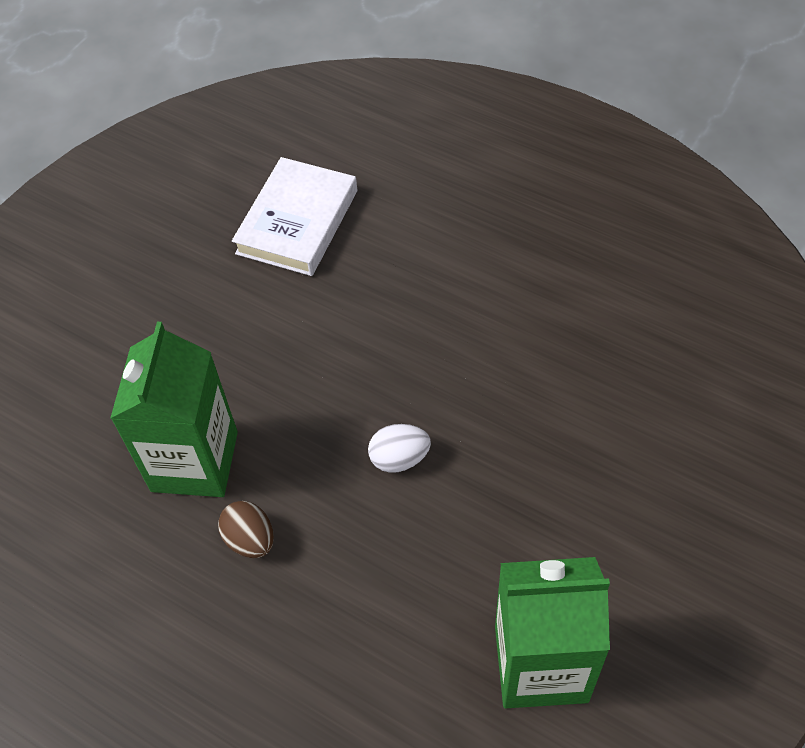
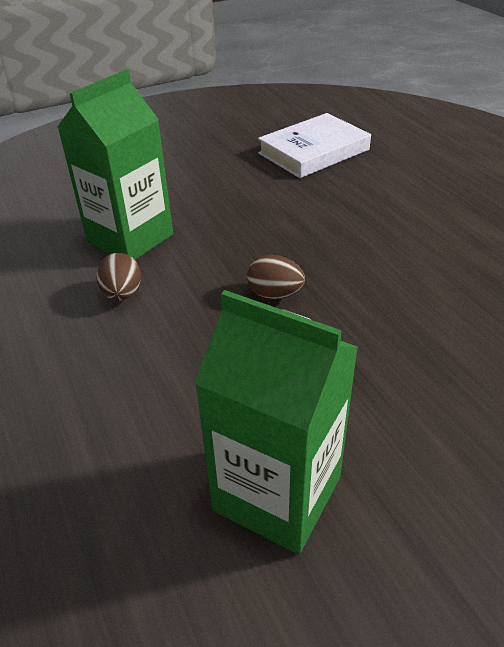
camera: 30 degrees right, 15 degrees down
(399, 458) = (275, 294): white egg -> brown egg

